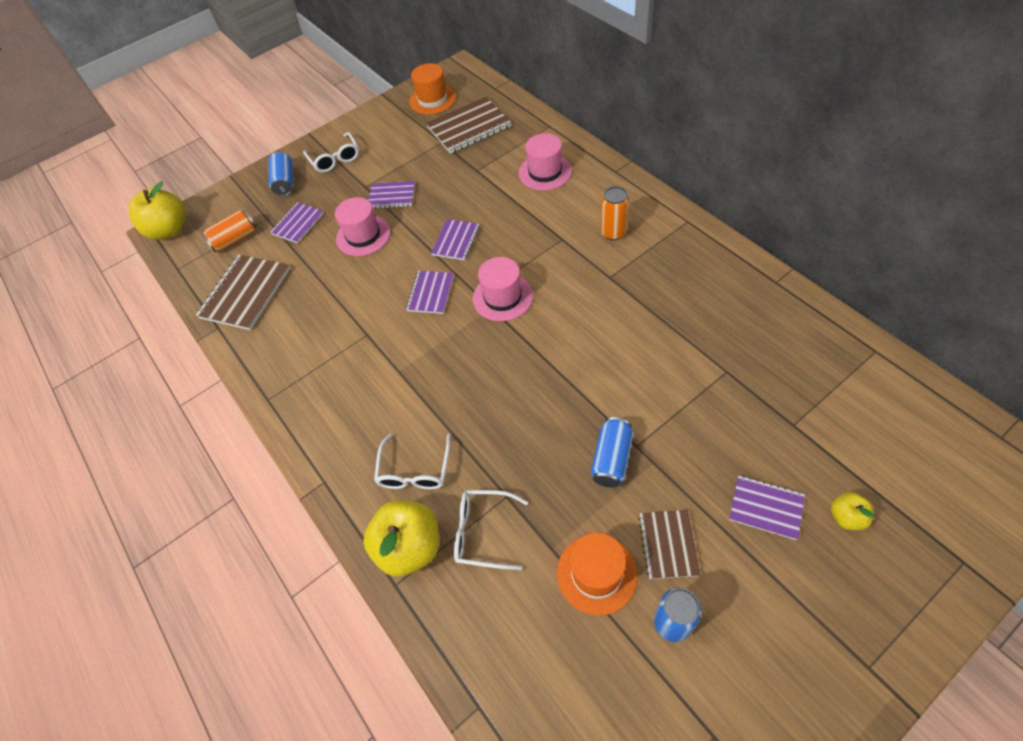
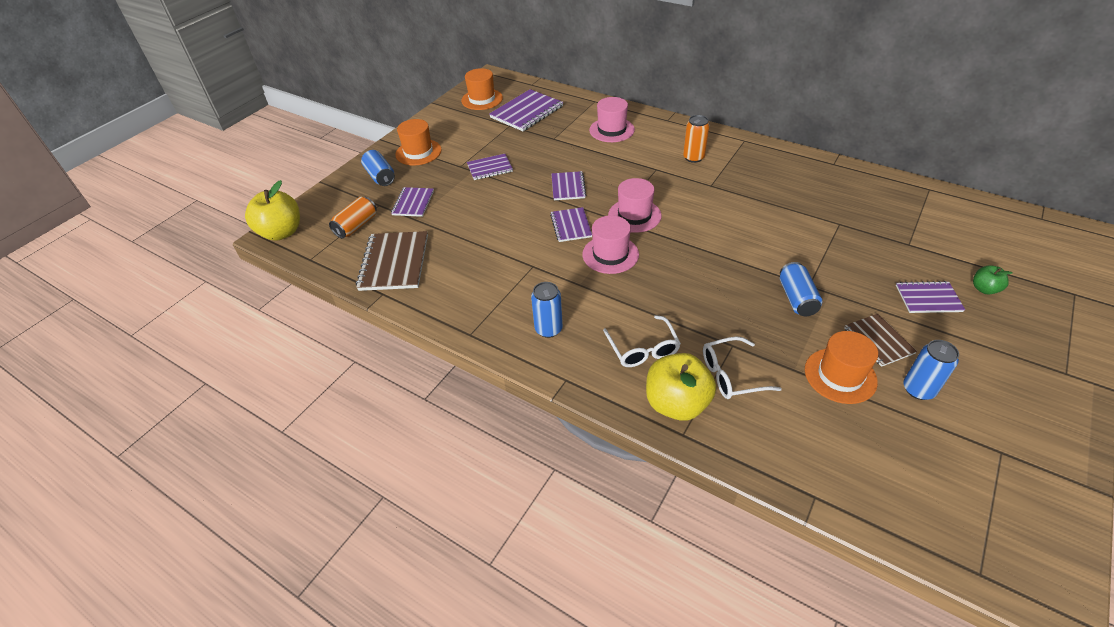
camera: 25 degrees left, 10 degrees down
(335, 159) = (418, 152): white glasses -> orange hat
(340, 416) = (548, 329): none -> blue can
(363, 235) = (482, 199): pink hat -> pink hat (610, 254)
(468, 127) = (526, 112): brown notebook -> purple notebook
(846, 517) = (984, 289): yellow apple -> green apple

